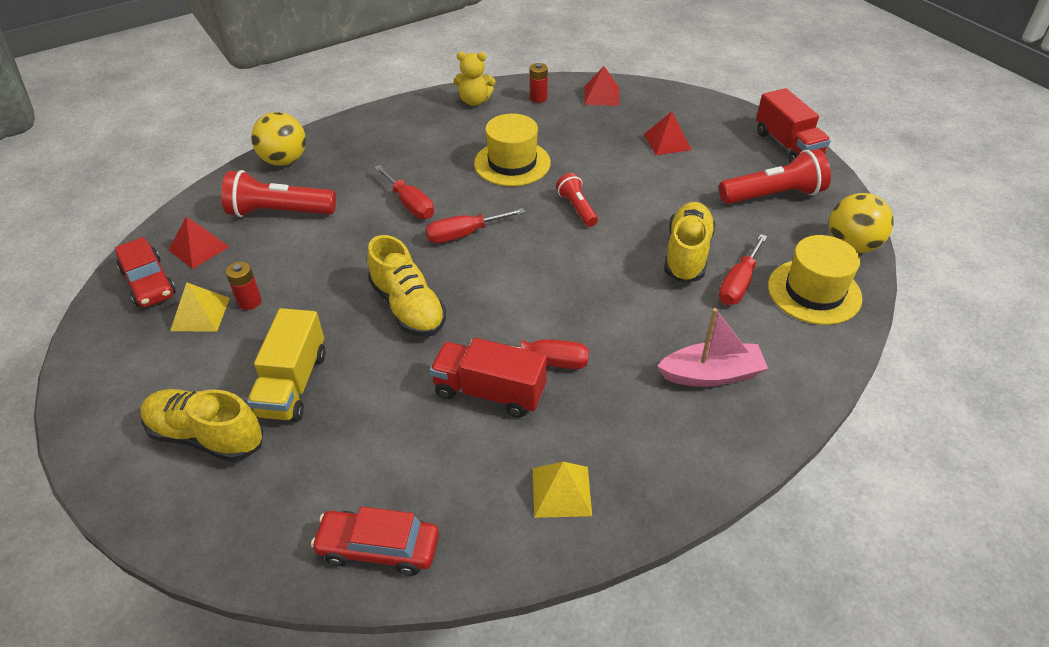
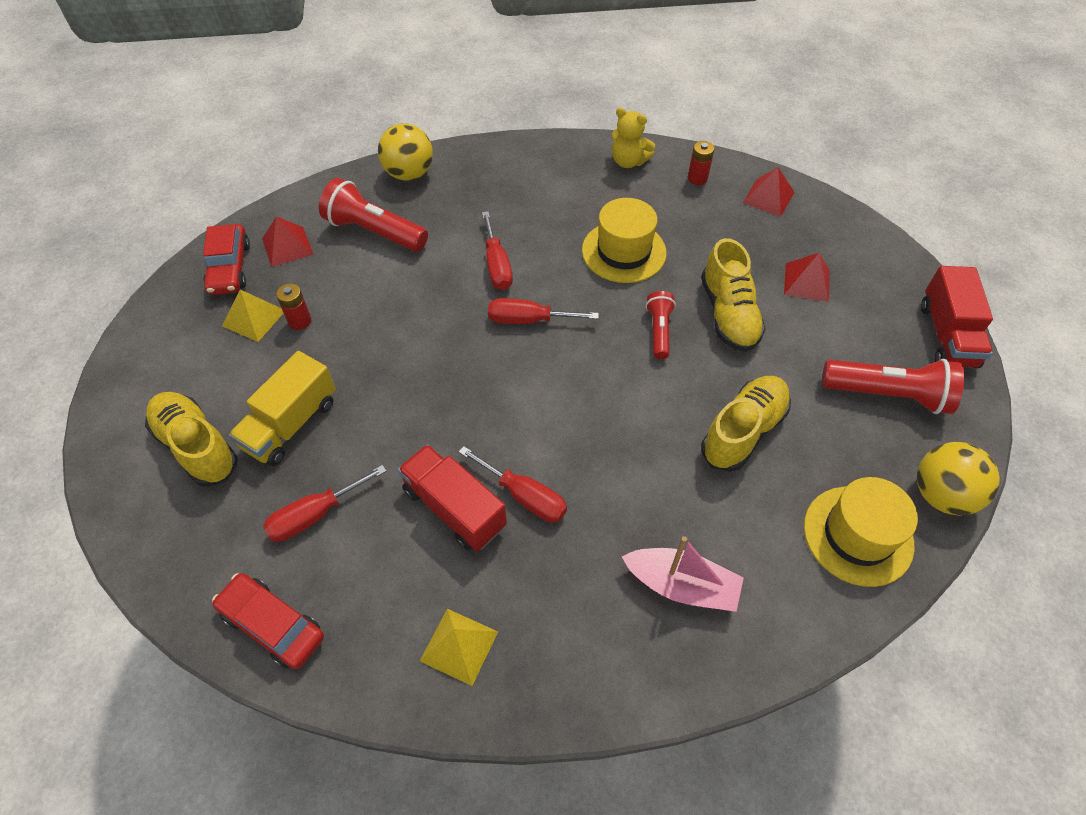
camera: 25 degrees right, 10 degrees up
(408, 307) = (432, 383): yellow shoe -> yellow shoe (728, 314)
(738, 284) = (777, 490): red screwdriver -> red screwdriver (315, 515)

